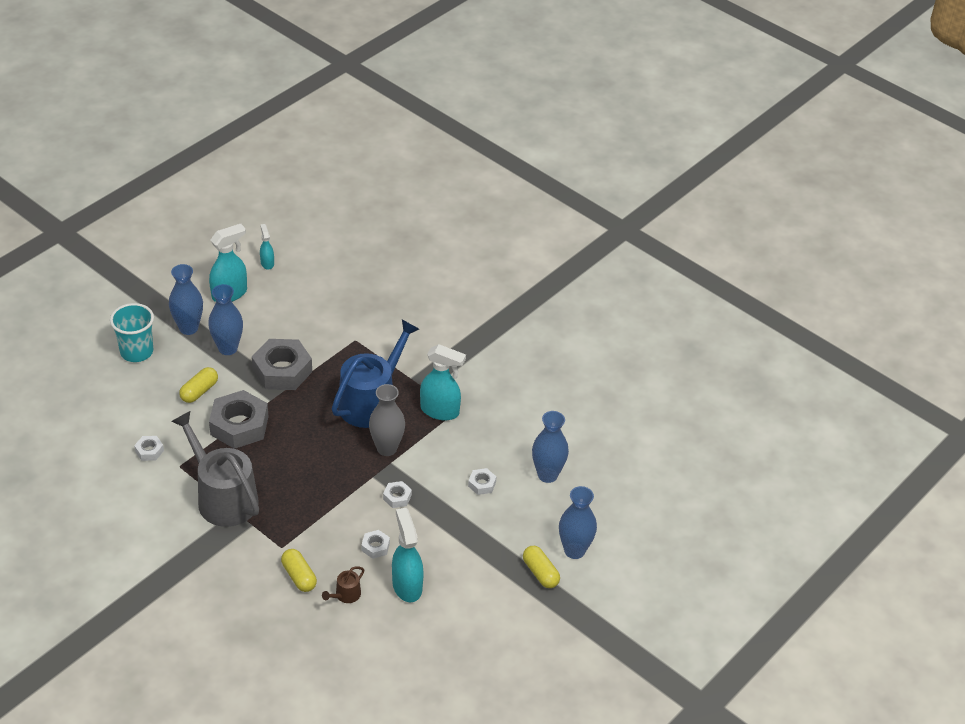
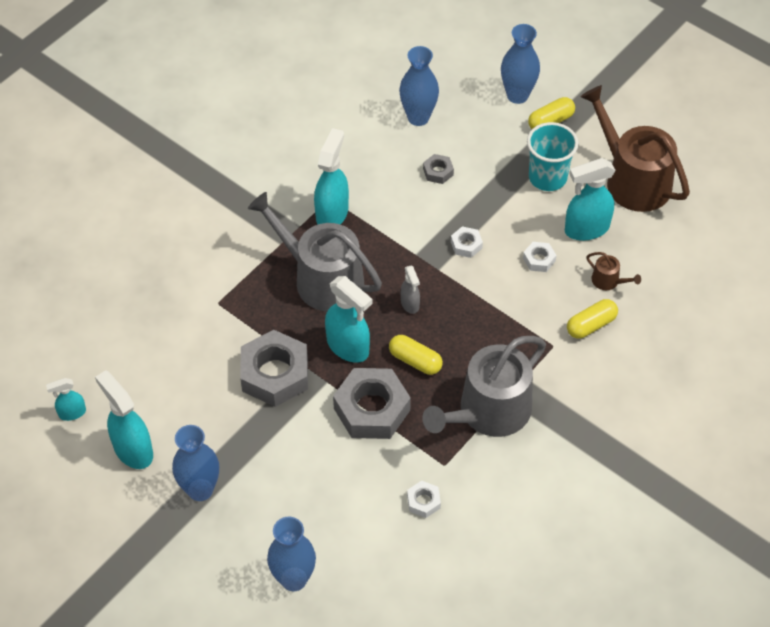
camera: 90 degrees left, 10 degrees up
(137, 352) = (248, 545): turquoise cup -> turquoise cup (547, 178)
(199, 391) = (316, 461): yellow capsule -> yellow capsule (415, 361)
(228, 348) = (237, 439): blue vase -> blue vase (293, 579)
(301, 414) = (348, 347): none -> turquoise spray bottle
(338, 455) = (410, 304): none -> grey spray bottle
(371, 401) = (321, 278): blue watering can -> grey watering can
(387, 448) = (394, 259): grey vase -> none
(464, 629) = (632, 180): none -> brown watering can
(482, 484) = (438, 172): white nut -> grey nut

